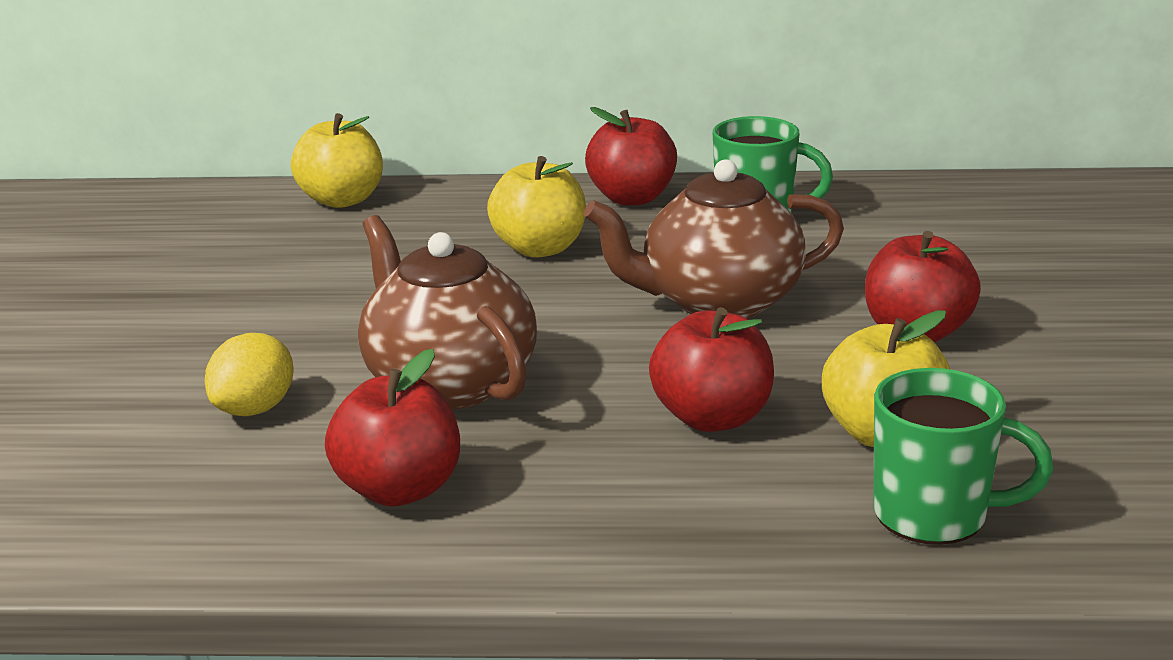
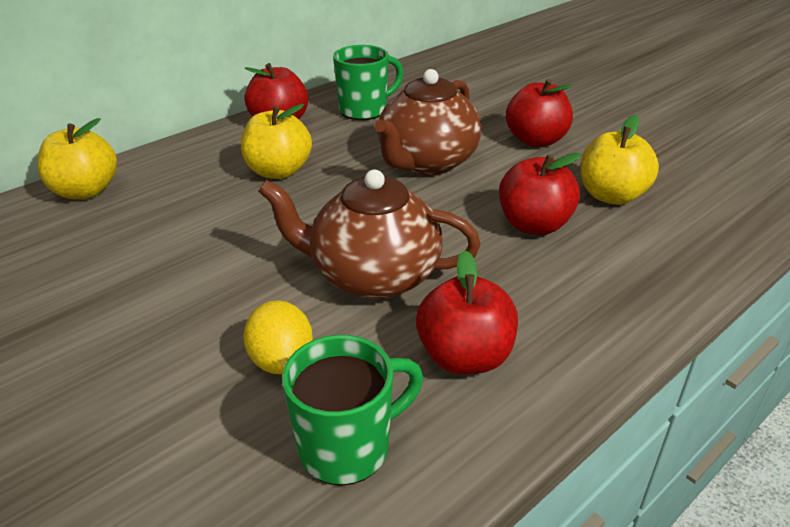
camera: 45 degrees left, 10 degrees up
(934, 515) = (695, 224): green mug -> green mug (348, 447)

